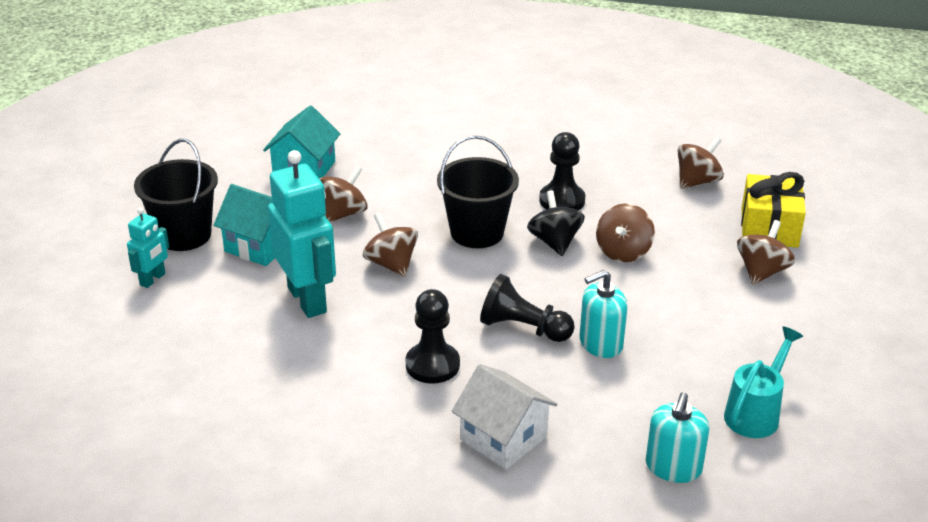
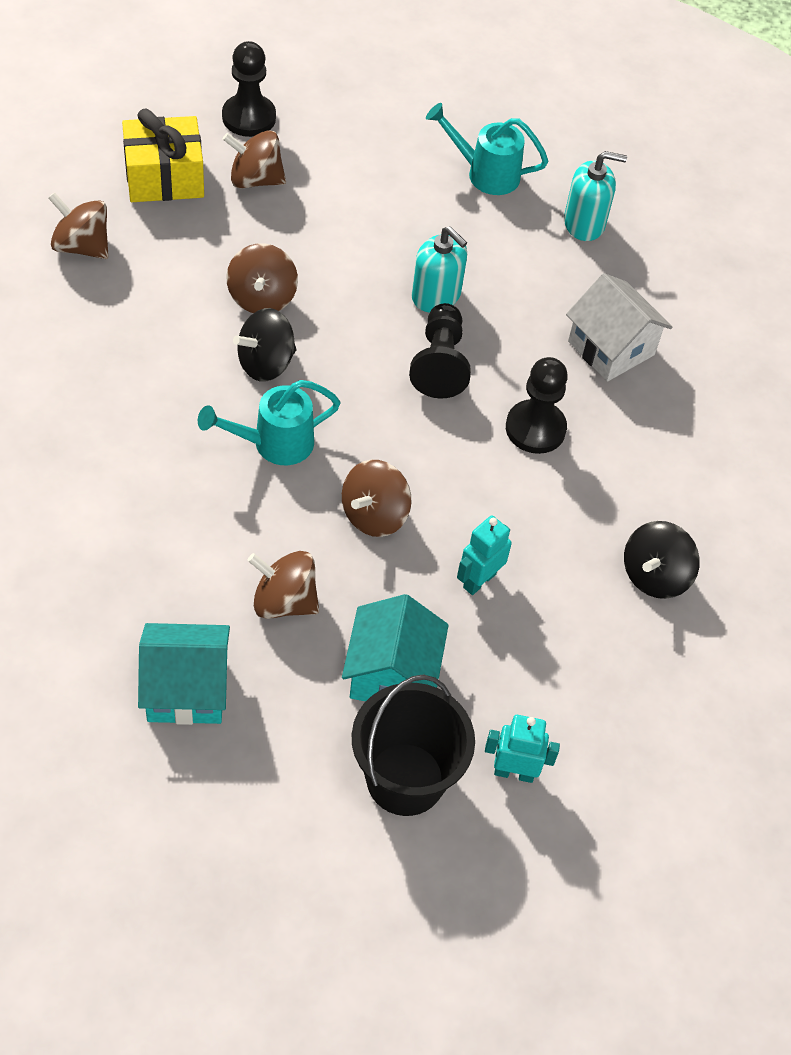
camera: 115 degrees left, 20 degrees up
(254, 393) = (655, 576): none -> black spinning top
(307, 300) = (479, 580): turquoise robot -> turquoise robot, size x0.51
(477, 232) = (274, 444): black bucket -> turquoise watering can
(503, 438) = (611, 348): white house -> white house turned 60 degrees counterclockwise
(562, 200) = (170, 371): black pawn -> black pawn (249, 117)
(623, 252) = (262, 298): brown spinning top -> brown spinning top turned 90 degrees clockwise

